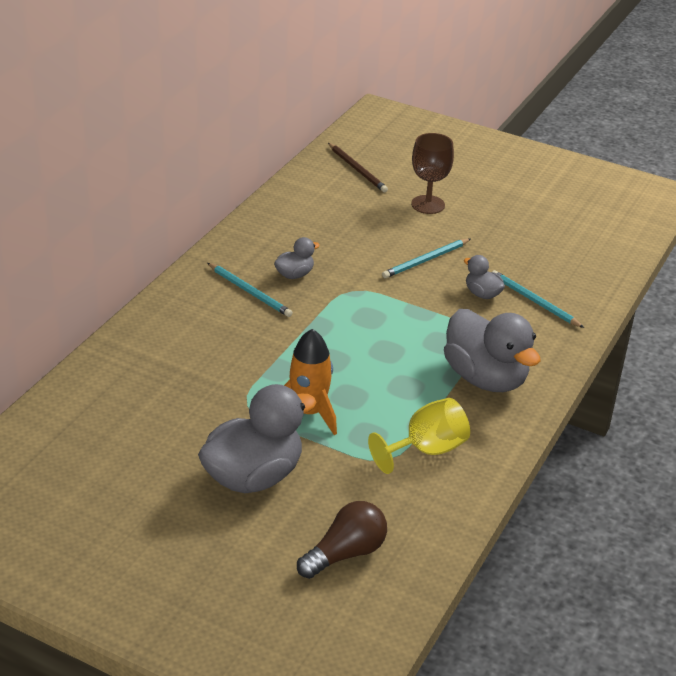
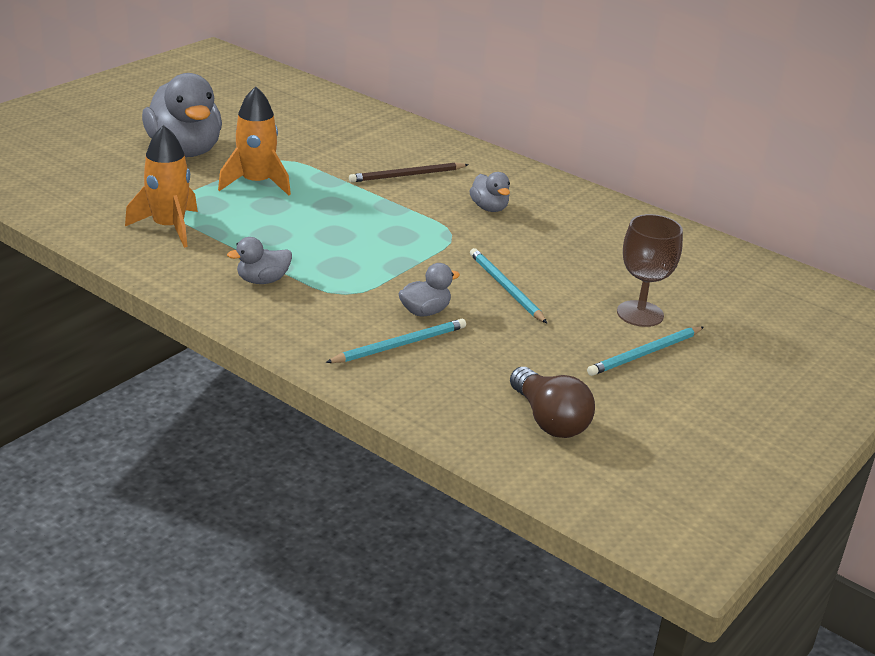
camera: 100 degrees right, 5 degrees down
(250, 292) = (461, 182): turquoise pencil -> turquoise pencil (645, 354)
(345, 553) = (66, 172): brown light bulb -> brown light bulb (549, 420)
(357, 170) = (727, 279): brown pencil -> brown pencil (407, 175)
(426, 450) = (169, 227): yellow goblet -> orange rocket
(485, 378) = (262, 280): grey duck -> grey duck, size x0.47

